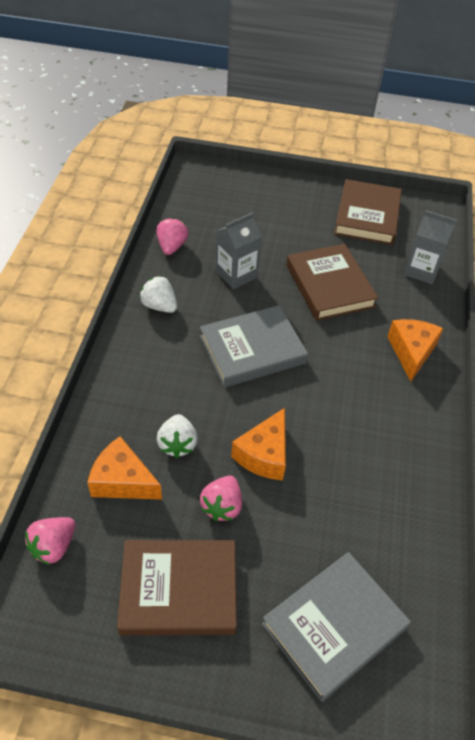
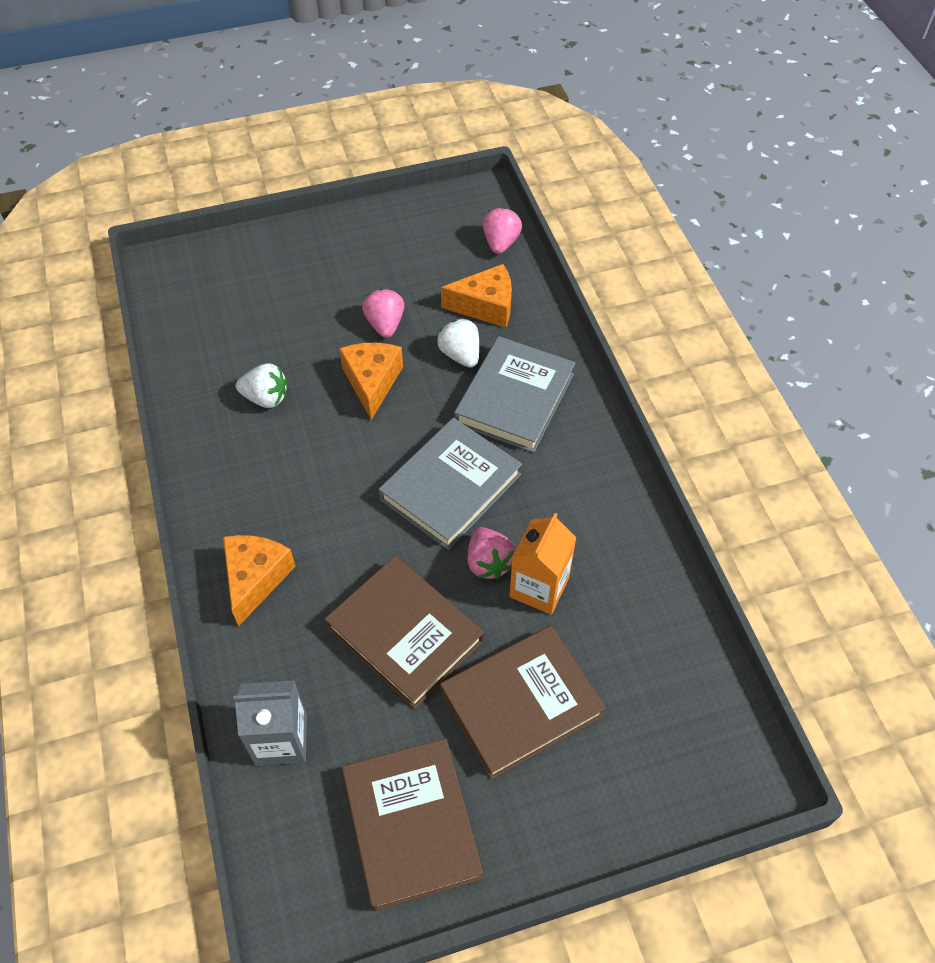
camera: 155 degrees right, 5 degrees up
(159, 306) = (596, 491): white strawberry -> white strawberry (266, 398)
(171, 247) = (655, 589): pink strawberry -> pink strawberry (489, 562)
(179, 590) = (383, 258): brown book -> brown book (521, 704)
(236, 274) = (539, 587): grey carton -> orange carton
(334, 626) = (247, 285): grey book -> grey book (515, 398)
(411, 352) = (255, 579): orange cheese -> orange cheese turned 150 degrees counterclockwise

